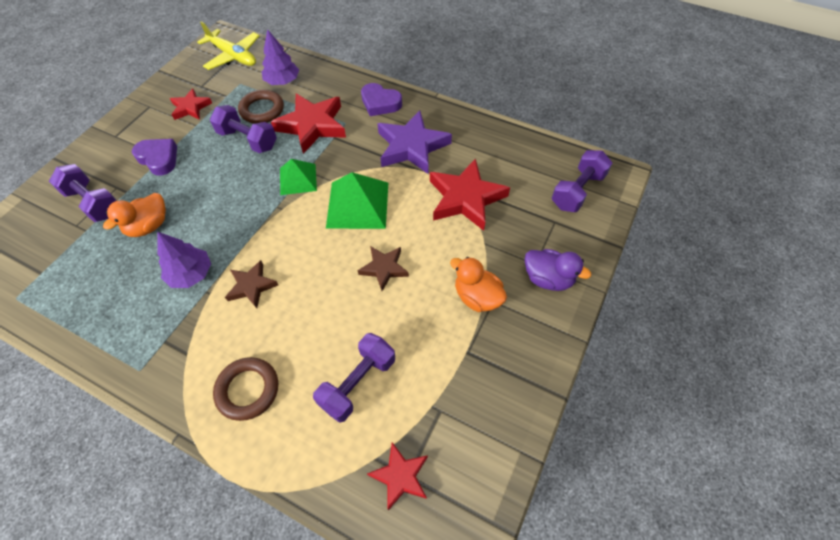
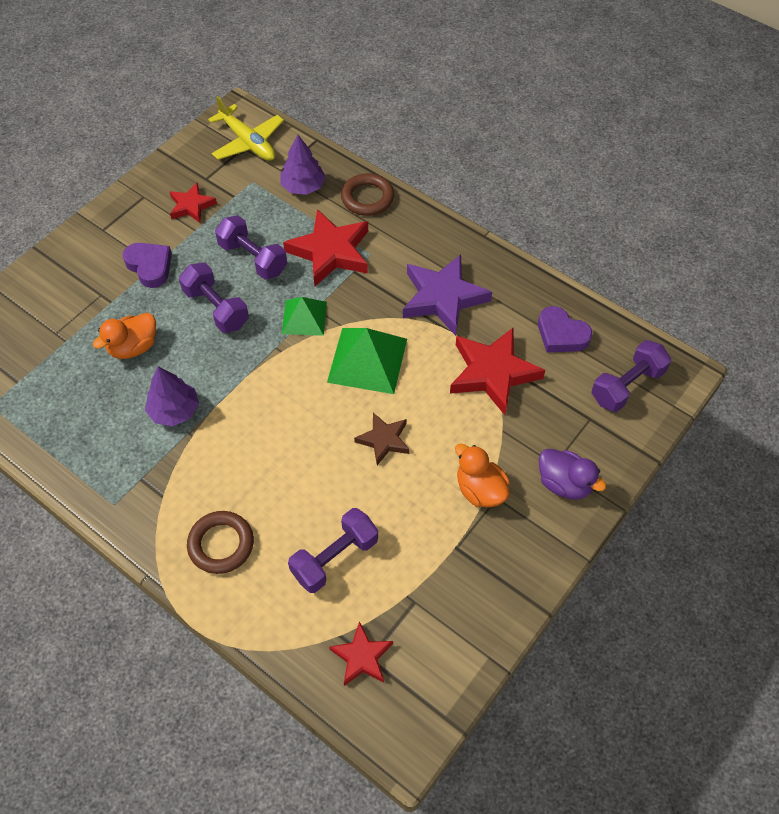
camera: 10 degrees right, 0 degrees up
(93, 203) = (75, 309): purple dumbbell -> purple dumbbell (216, 308)
(251, 286) = (237, 435): brown star -> none
(262, 110) = (274, 222): brown ring -> brown ring (367, 198)
(380, 103) = (416, 234): purple heart -> purple heart (561, 334)

